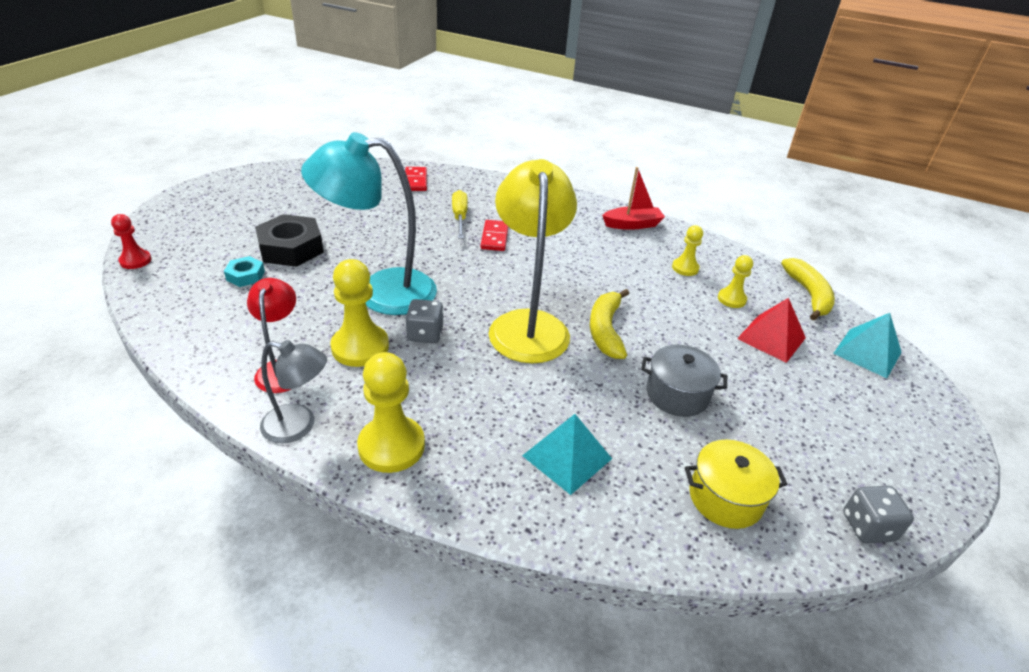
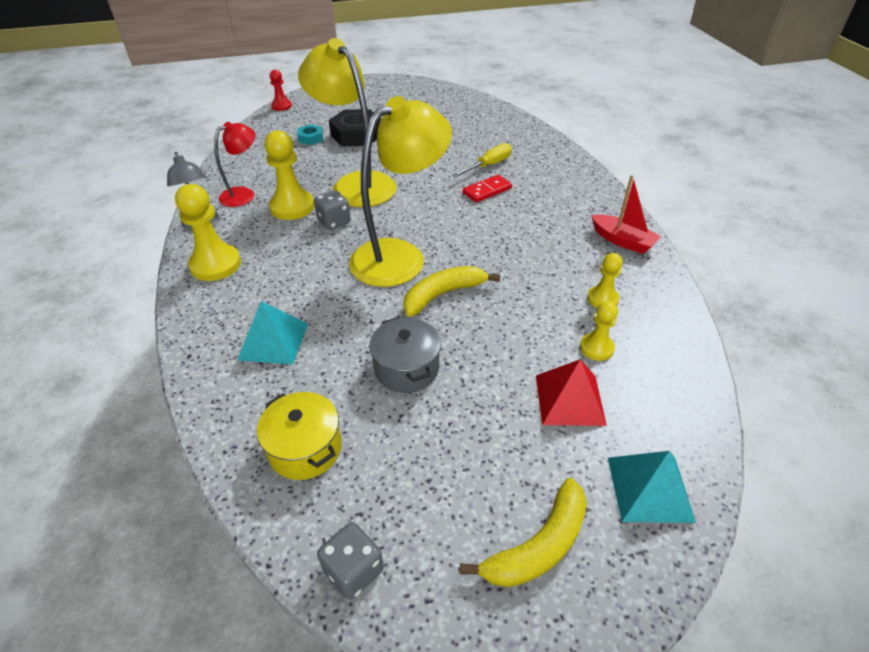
camera: 55 degrees right, 5 degrees up
(380, 291) = (356, 184): turquoise lamp -> yellow lamp
(416, 181) = (504, 128): red domino -> none
(808, 295) = (693, 401): yellow banana -> yellow banana (538, 546)

